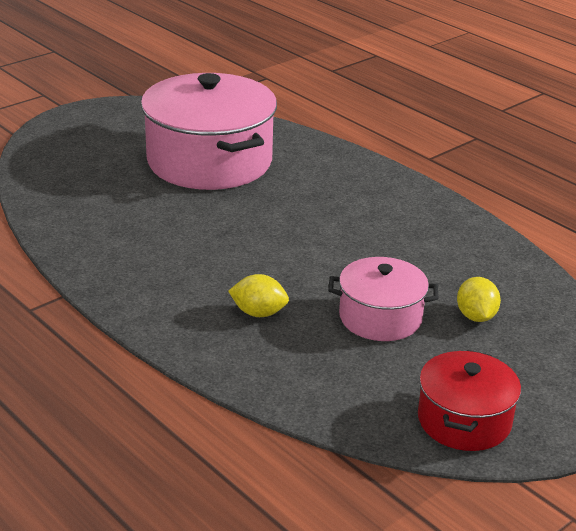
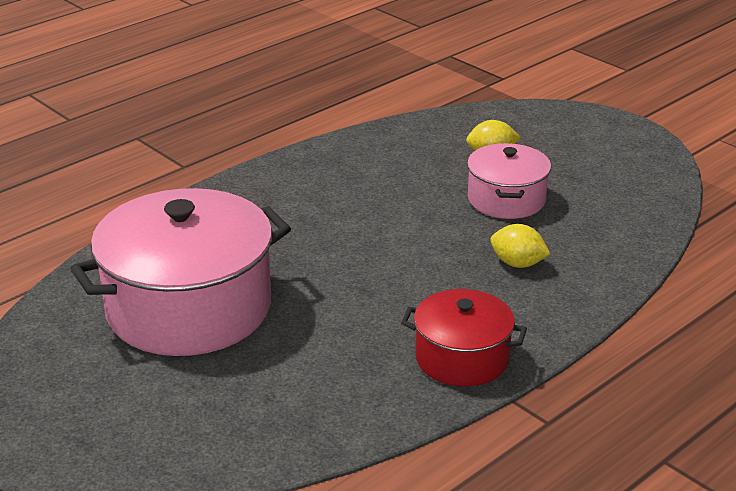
camera: 90 degrees left, 0 degrees up
(258, 313) = (517, 263): yellow lemon -> yellow lemon turned 75 degrees counterclockwise
(464, 420) = (637, 168): red pot -> red pot (462, 358)

